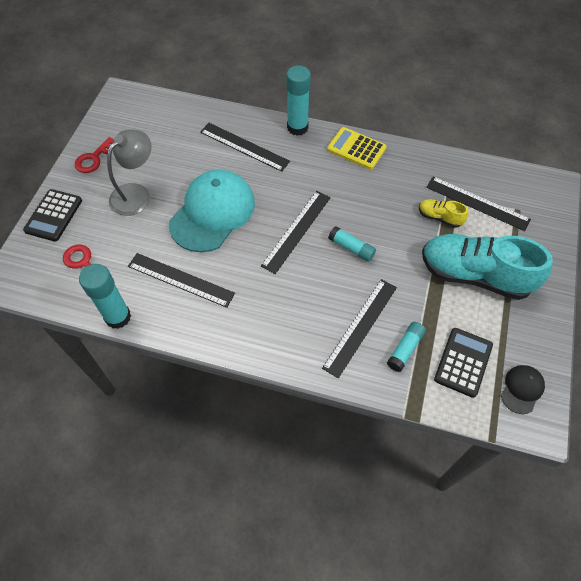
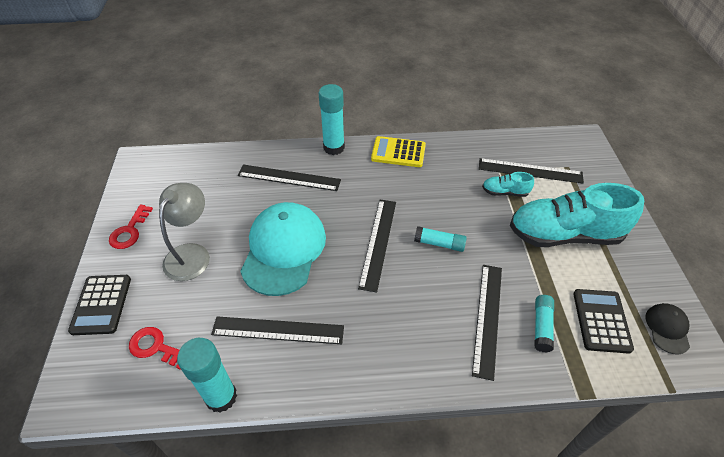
camera: 20 degrees left, 10 degrees down
(439, 217) = (505, 192): yellow shoe -> turquoise shoe

